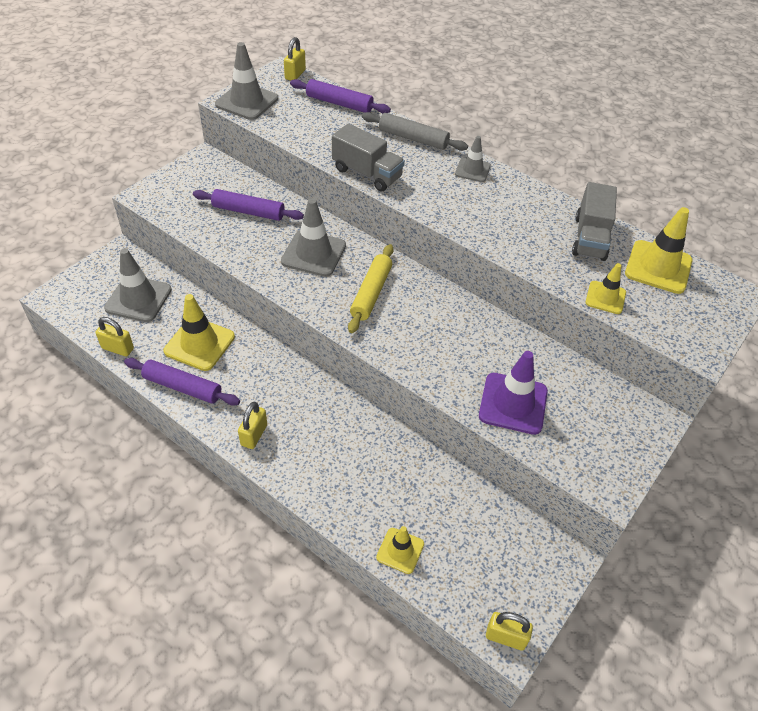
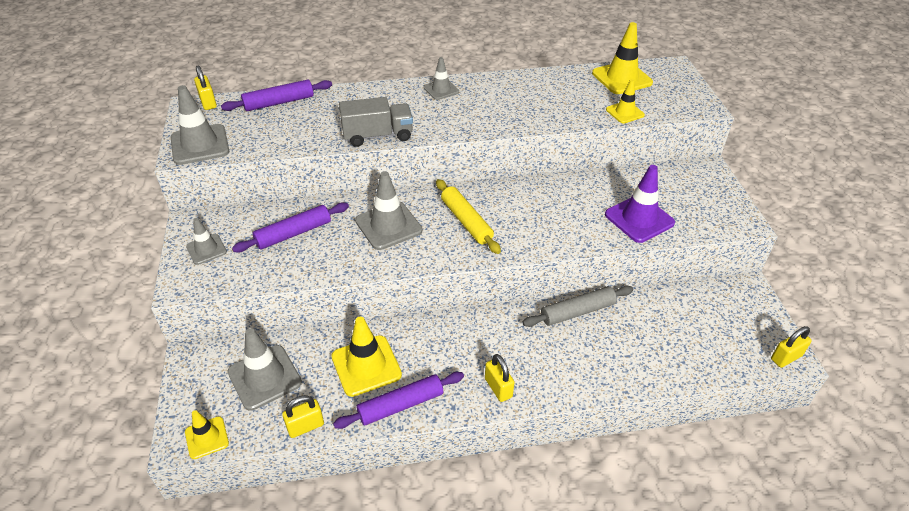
camera: 45 degrees left, 5 degrees down
(187, 183) = (206, 249): none -> grey traffic cone
(400, 550) = (678, 368): yellow traffic cone -> yellow traffic cone (207, 437)
(413, 138) = (371, 94): grey rolling pin -> grey rolling pin (577, 311)
(590, 238) = (566, 86): grey truck -> none

